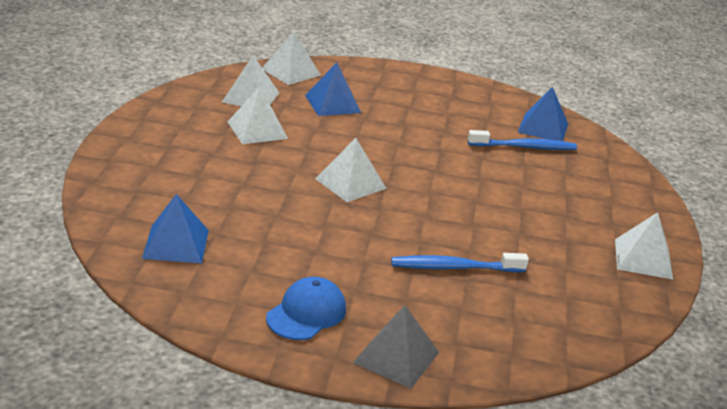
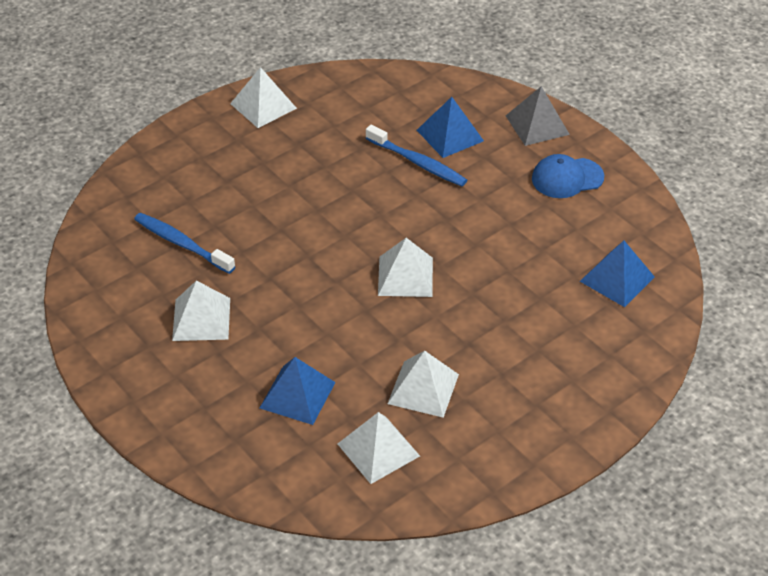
camera: 135 degrees left, 15 degrees up
(291, 72) = (281, 479): white pyramid -> white pyramid (201, 319)
(543, 128) = (122, 258): blue pyramid -> blue pyramid (450, 135)

